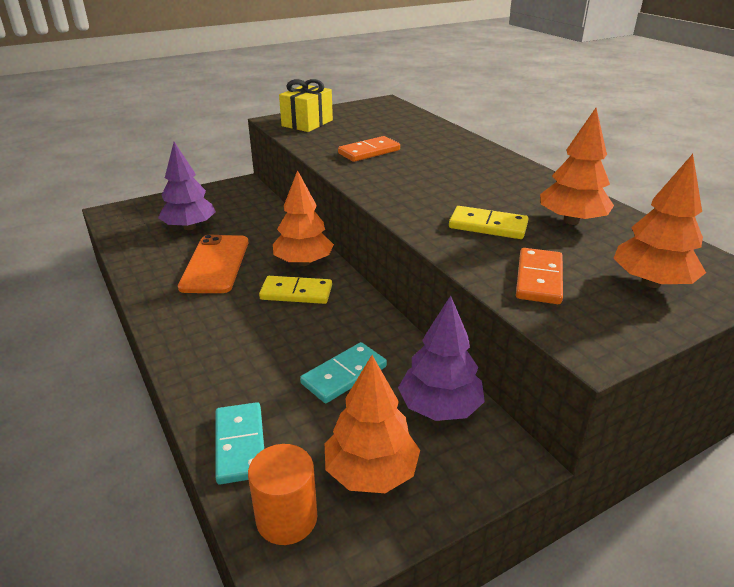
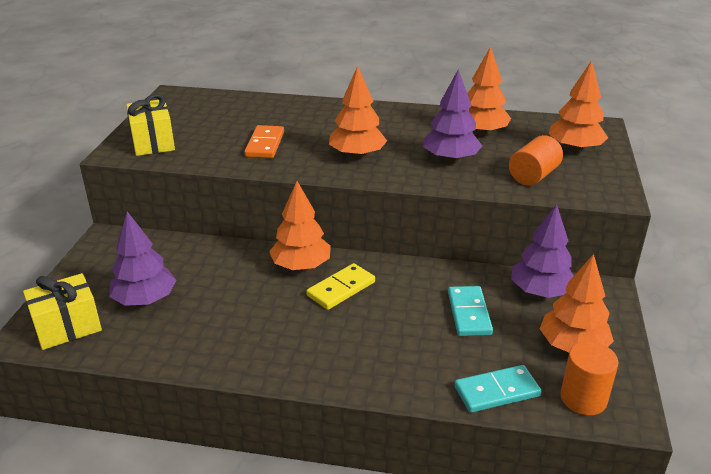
camera: 50 degrees left, 0 degrees up
(134, 218) = (67, 327): none -> yellow gift
(215, 264) = (237, 311): orange phone -> none
(240, 445) = (496, 391): turquoise domino -> turquoise domino turned 45 degrees counterclockwise
(415, 187) = (357, 155): none -> orange tree
(488, 226) = (450, 159): yellow domino -> purple tree
(539, 279) = (533, 176): orange domino -> orange cylinder

